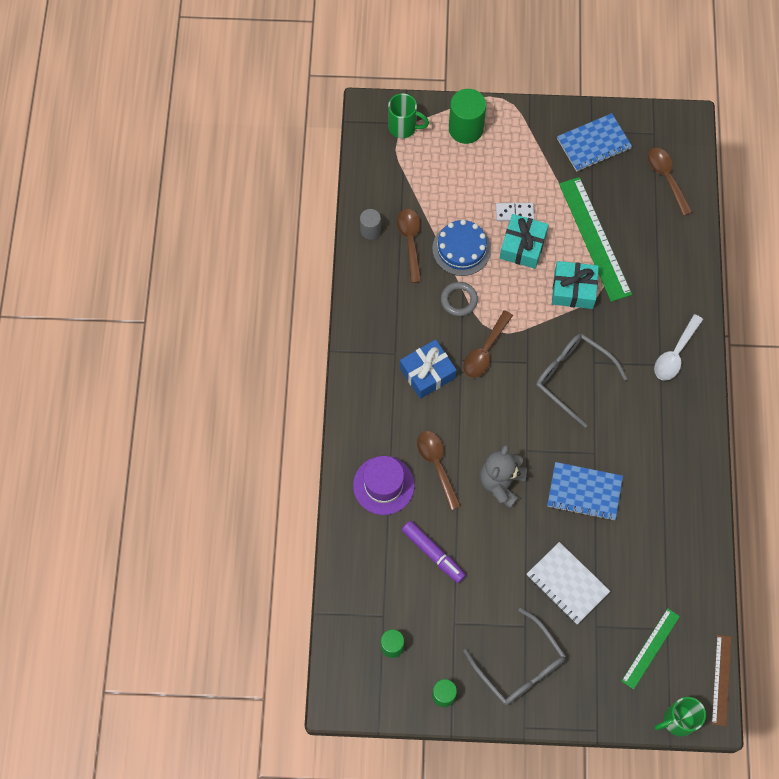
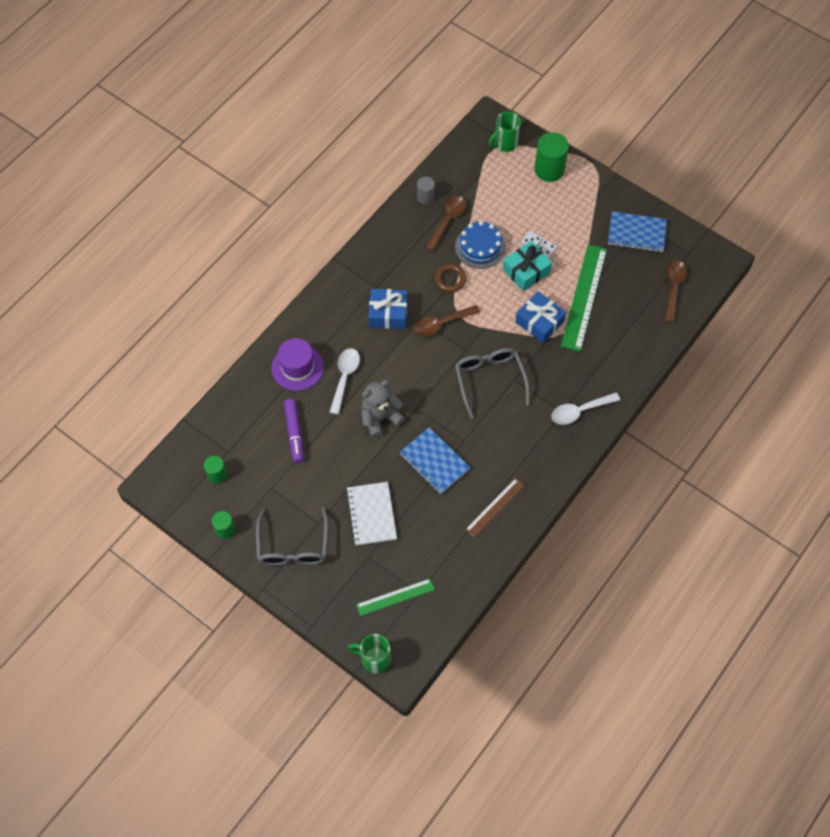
camera: 35 degrees right, 5 degrees down
(403, 127) = (505, 143): green mug -> green mug turned 90 degrees clockwise
(437, 465) = (345, 378): brown spoon -> white spoon
(459, 300) = (450, 279): grey ring -> brown ring
(573, 289) = (539, 322): turquoise gift -> blue gift
(721, 680) = (429, 653): brown ruler -> brown ruler (495, 507)

